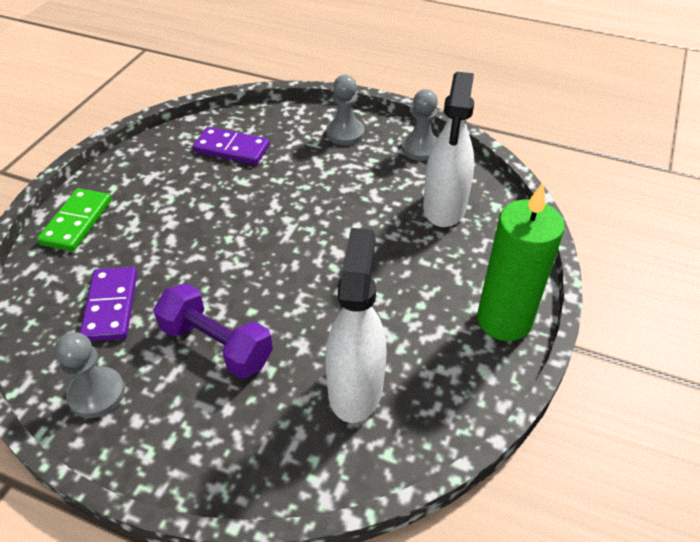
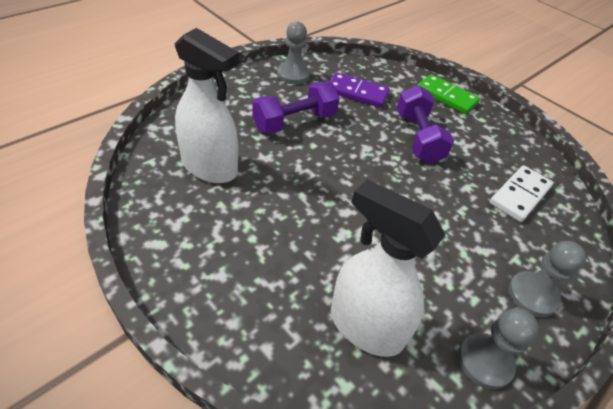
camera: 110 degrees right, 0 degrees up
(182, 228) = (418, 138): none -> purple dumbbell
(232, 148) = (520, 195): purple domino -> white domino
(504, 320) = (191, 288): green candle -> none

